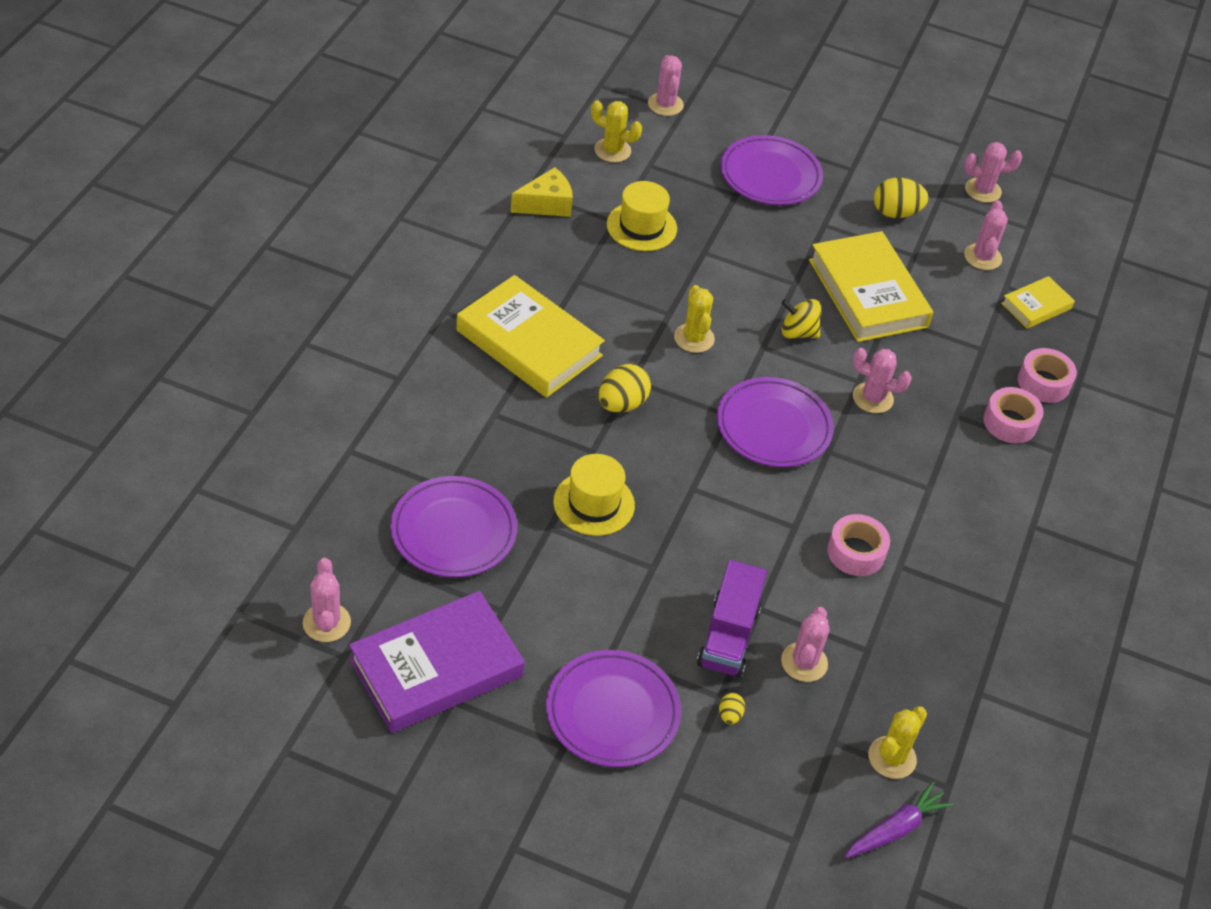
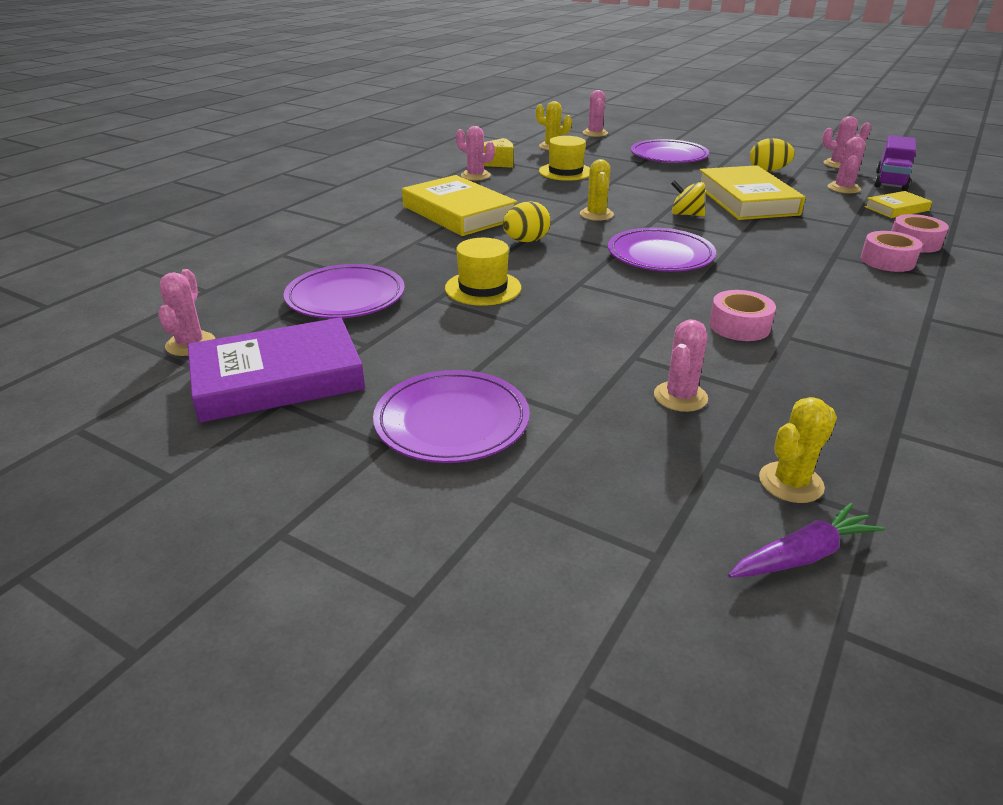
camera: 15 degrees right, 15 degrees down
(728, 636) = (597, 373): purple truck -> purple truck (890, 181)
(729, 715) = (588, 432): yellow egg -> none
(872, 398) = (753, 245): pink cactus -> pink cactus (475, 176)

